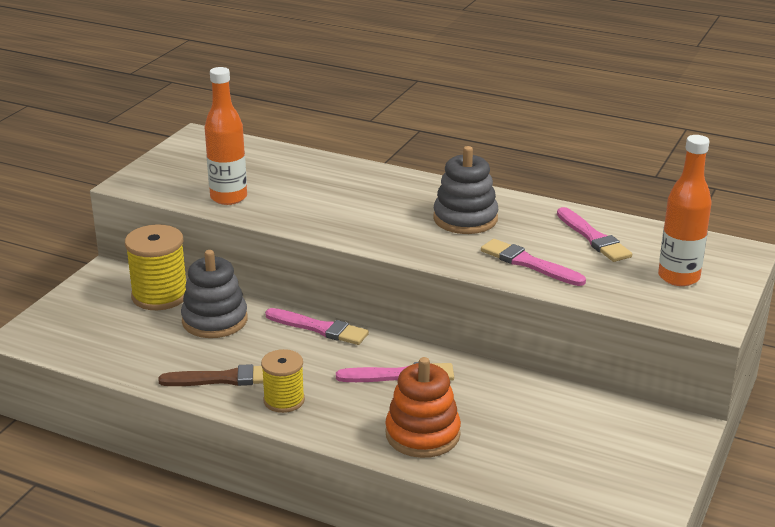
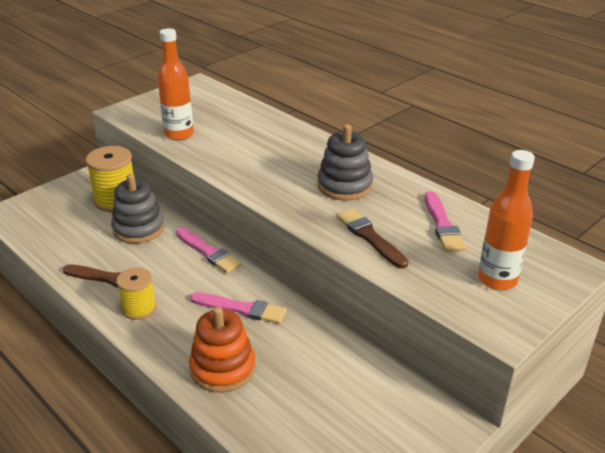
camera: 20 degrees right, 5 degrees up
(529, 263) = (370, 237): pink brush -> brown brush

